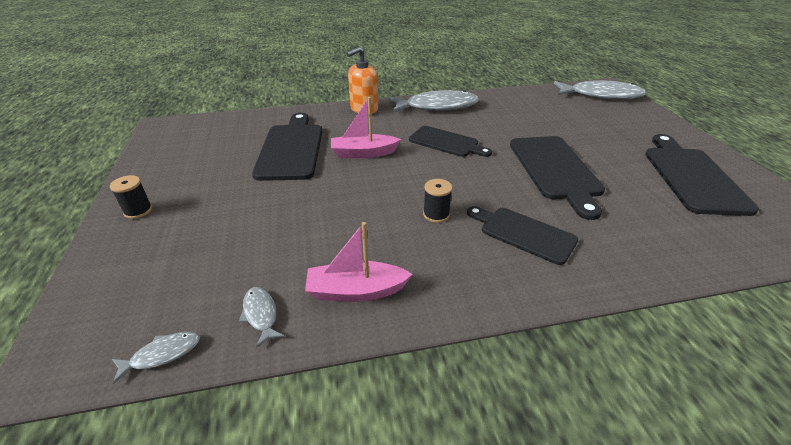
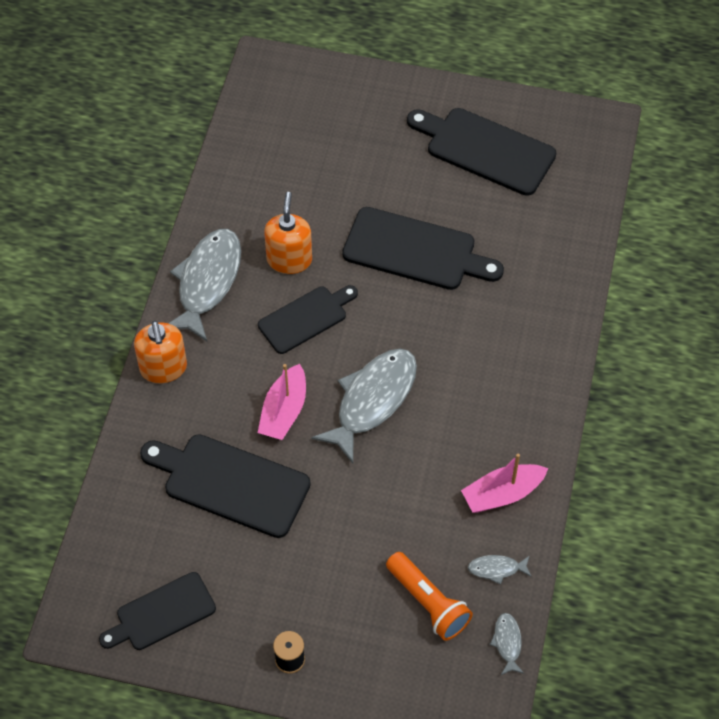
camera: 65 degrees left, 20 degrees up
(207, 274) = (428, 603): none -> orange flashlight
(356, 291) = (502, 494): pink boat -> pink boat turned 45 degrees clockwise
(436, 214) = (434, 392): black spool -> none
(484, 126) = (289, 259): none -> orange soap dispenser
(523, 233) = (494, 338): black cutting board -> black cutting board (161, 613)
(601, 95) = (284, 90): grey fish -> grey fish (372, 400)

